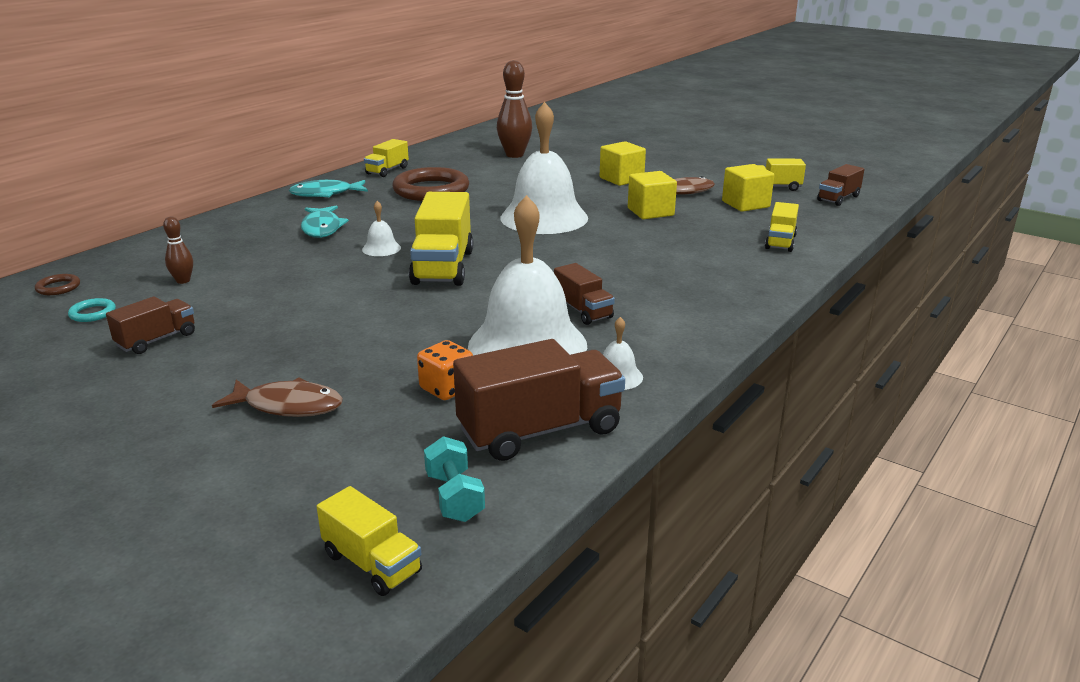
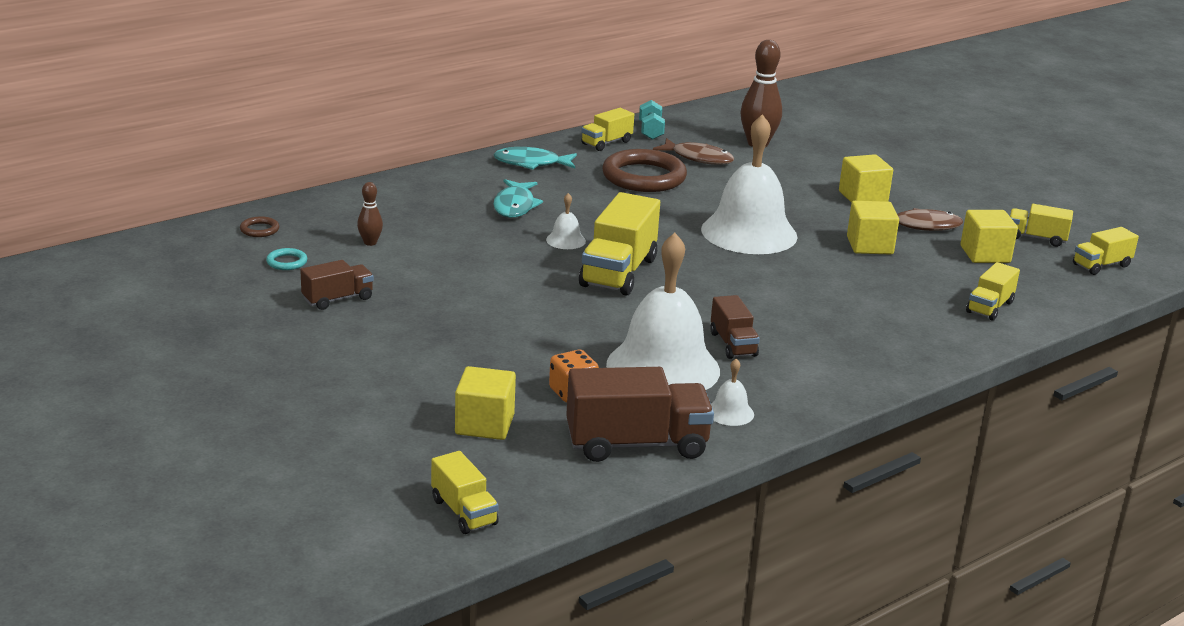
camera: 15 degrees right, 0 degrees up
(288, 406) = (434, 381): brown fish -> brown fish (698, 158)
(361, 444) = (484, 424): none -> yellow cube
(454, 497) = (543, 480): turquoise dumbbell -> turquoise dumbbell (650, 131)
(838, 198) = (1101, 265): brown truck -> yellow truck

